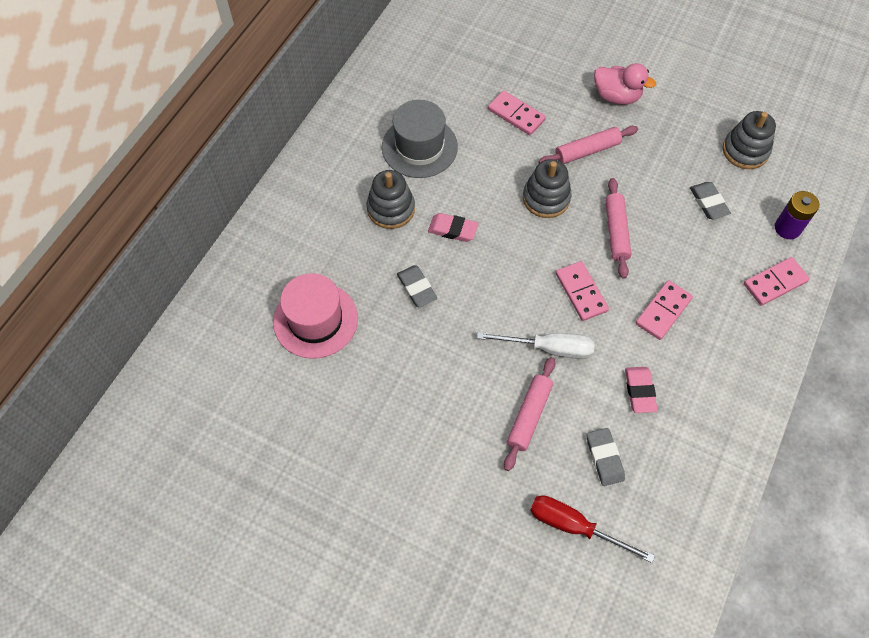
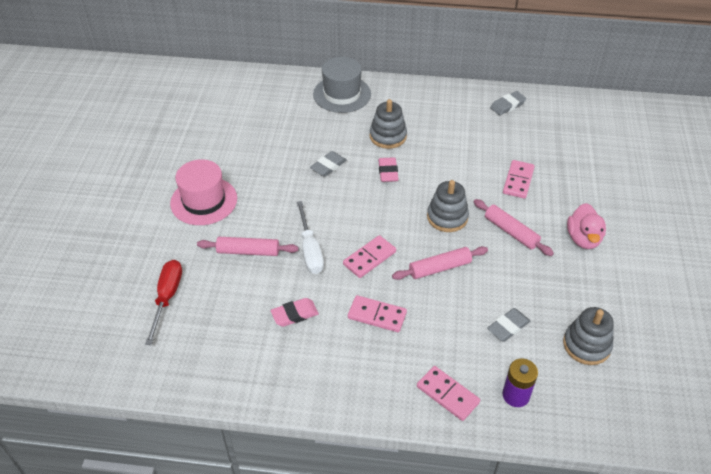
camera: 70 degrees right, 15 degrees down
(315, 320) = (280, 125): pink hat -> pink hat (204, 201)
(419, 147) = (451, 136): grey hat -> grey hat (342, 94)
(604, 458) = (228, 304): grey eraser -> grey eraser (507, 105)

